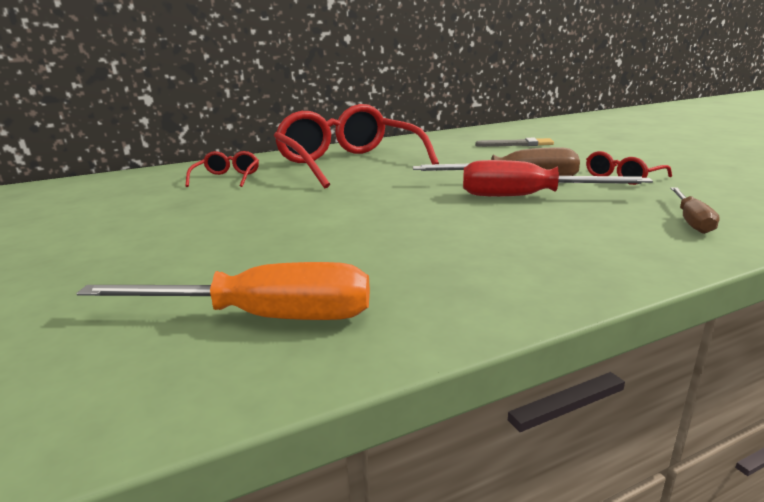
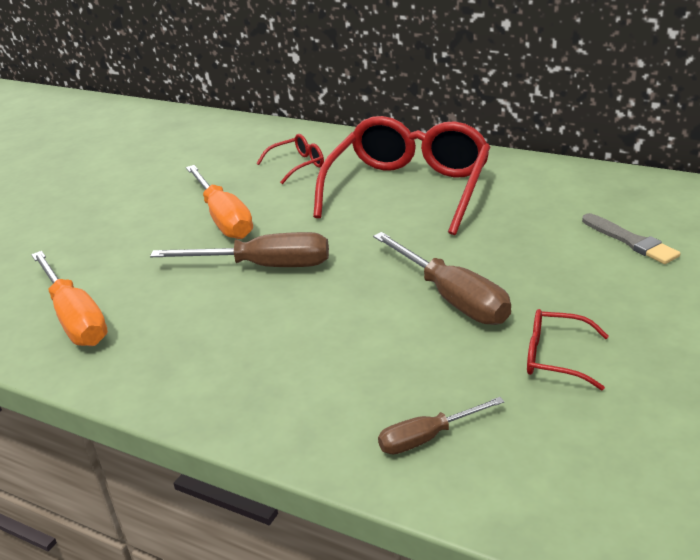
camera: 55 degrees right, 10 degrees up
(240, 213) = (224, 218): none -> orange screwdriver
(358, 216) = (264, 266): none -> brown screwdriver
(528, 197) = (407, 323): red screwdriver -> none

